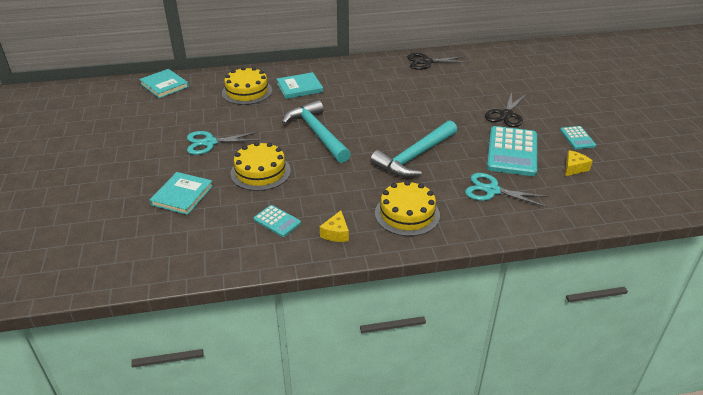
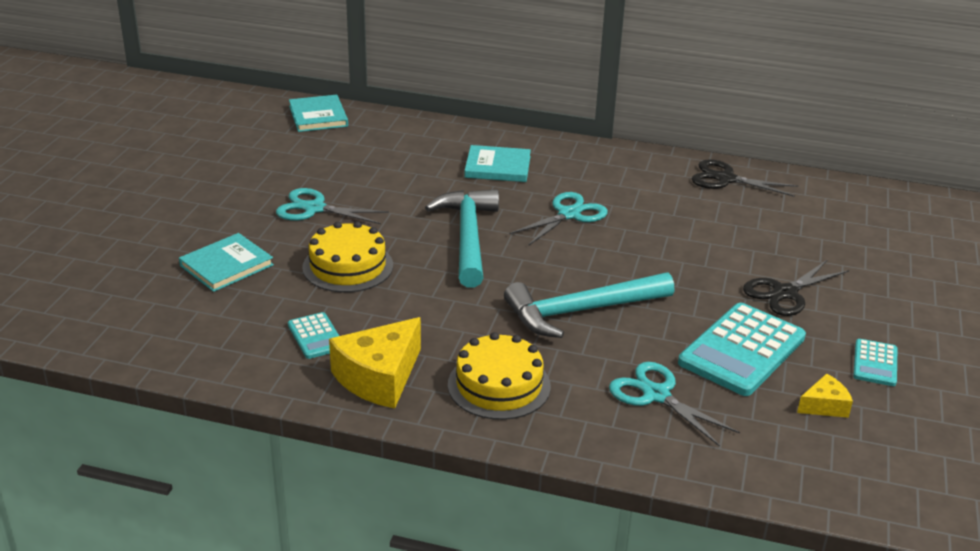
camera: 25 degrees right, 5 degrees down
(247, 91) = (419, 153): yellow cake -> none
(336, 233) = (379, 377): yellow cheese -> yellow cheese, size x1.95
(362, 104) = (569, 214): none -> turquoise scissors

